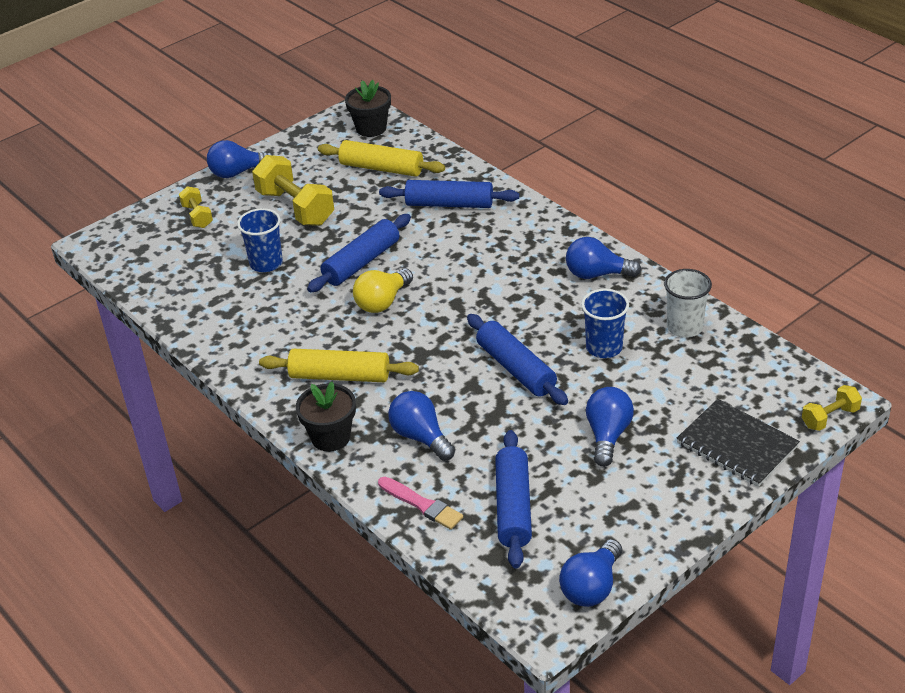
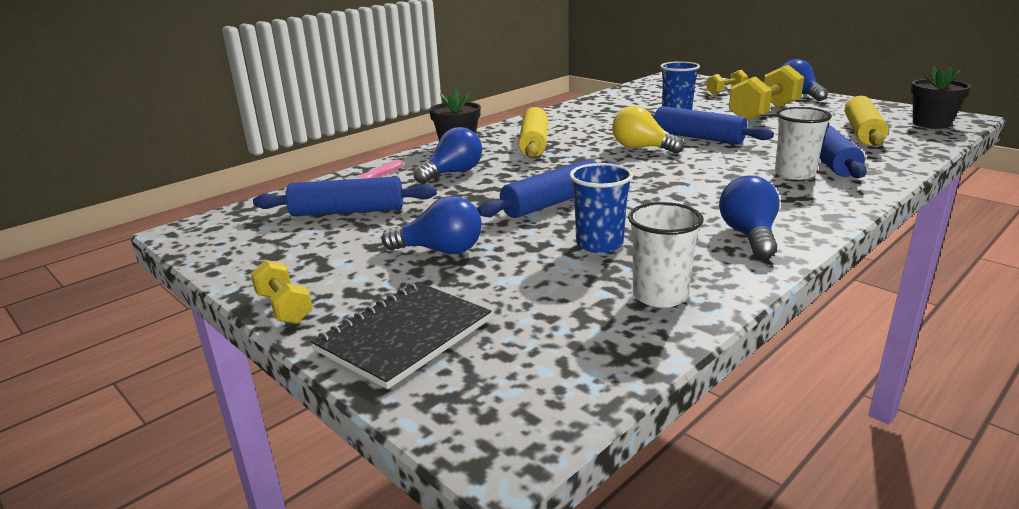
camera: 85 degrees right, 15 degrees down
(477, 228) = (794, 174): none -> white cup
(591, 587) = (219, 249): blue light bulb -> none
(829, 417) = (452, 430): yellow dumbbell -> yellow dumbbell (284, 308)

